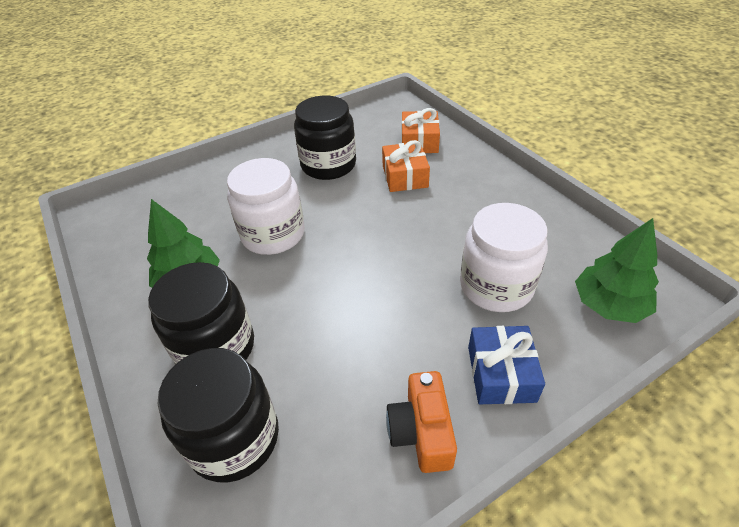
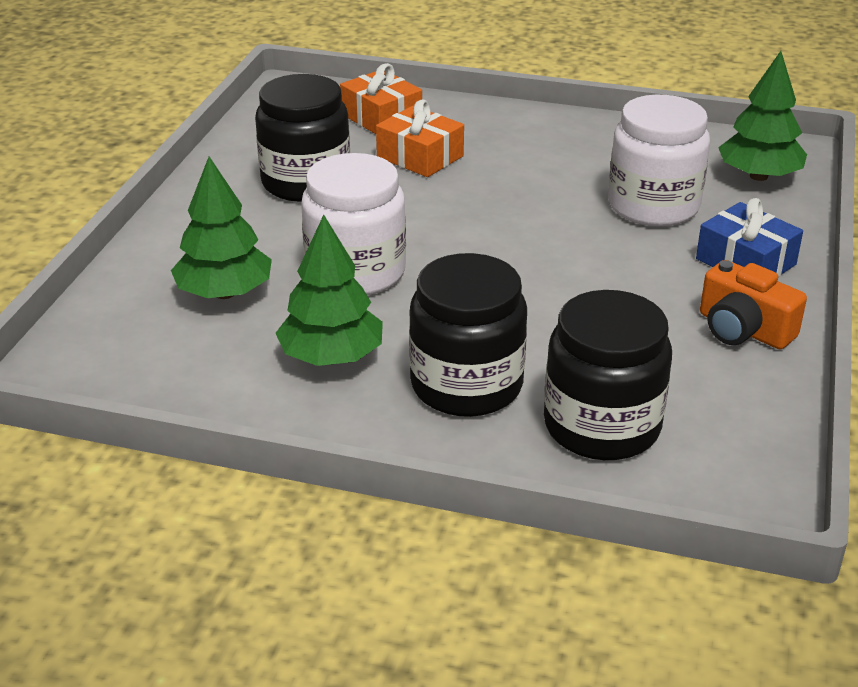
camera: 45 degrees left, 10 degrees down
(206, 212) = (224, 293): none -> green tree

